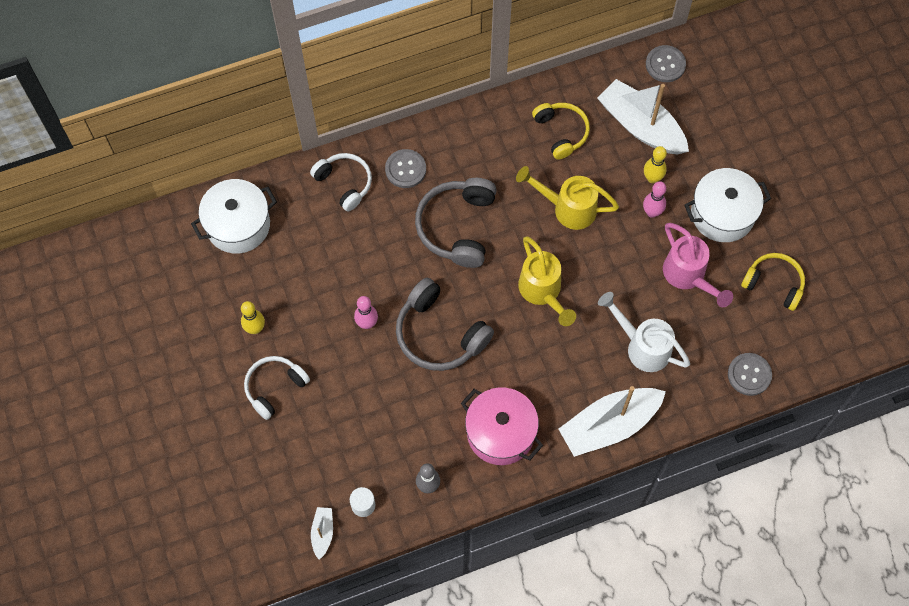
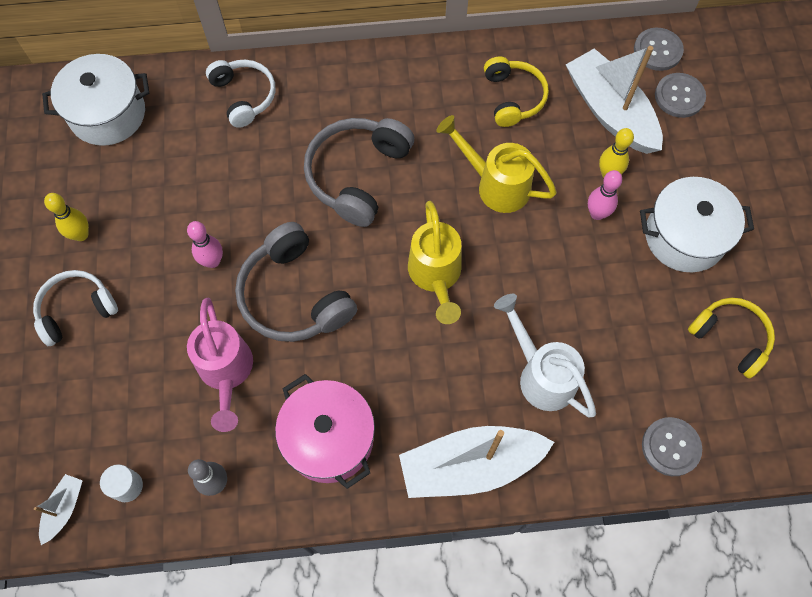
camera: 15 degrees right, 0 degrees up
(405, 169) = (319, 97): grey button -> grey button (679, 96)
(688, 276) = (622, 302): pink watering can -> pink watering can (226, 373)

